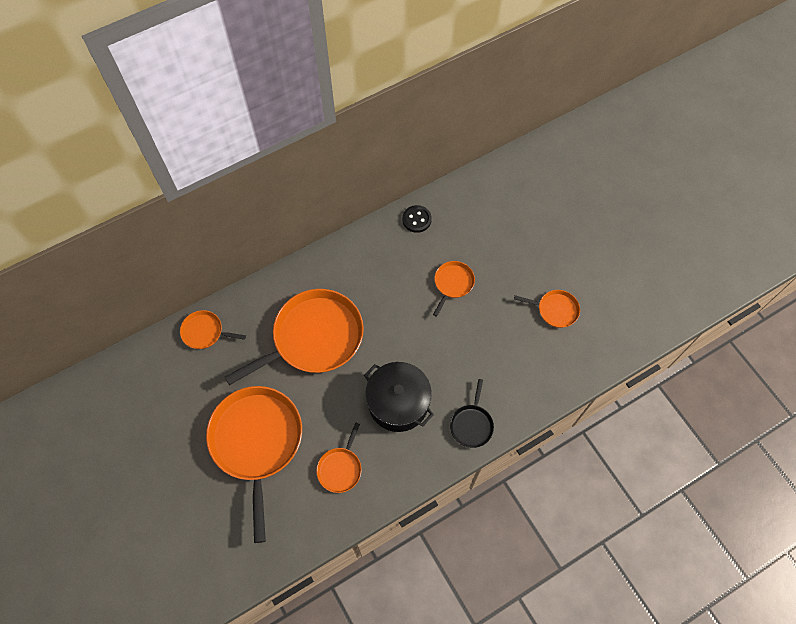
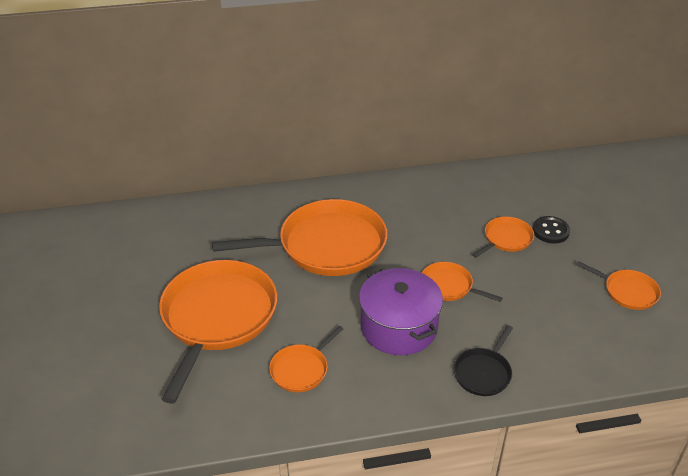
camera: 20 degrees right, 25 degrees down
(205, 332) = (213, 213): orange pan -> orange pan (449, 286)
(398, 403) = (399, 327): black pot -> purple pot
(416, 219) = (483, 179): black button -> black button (550, 231)

